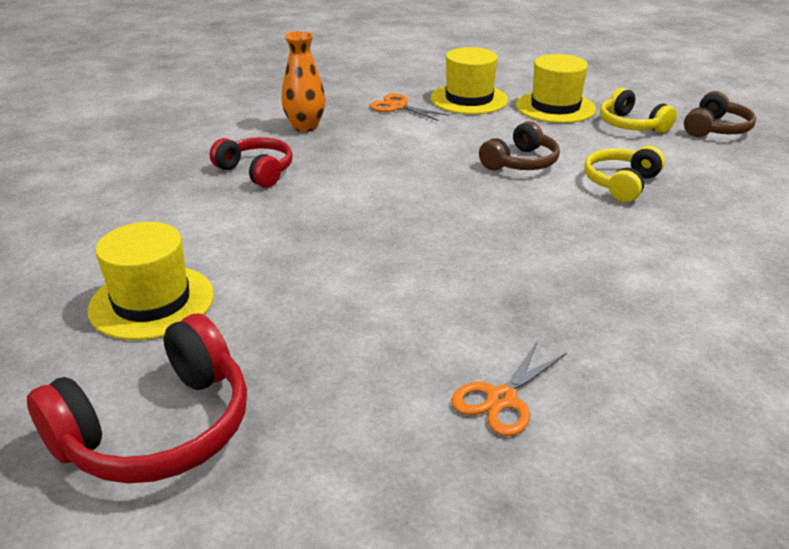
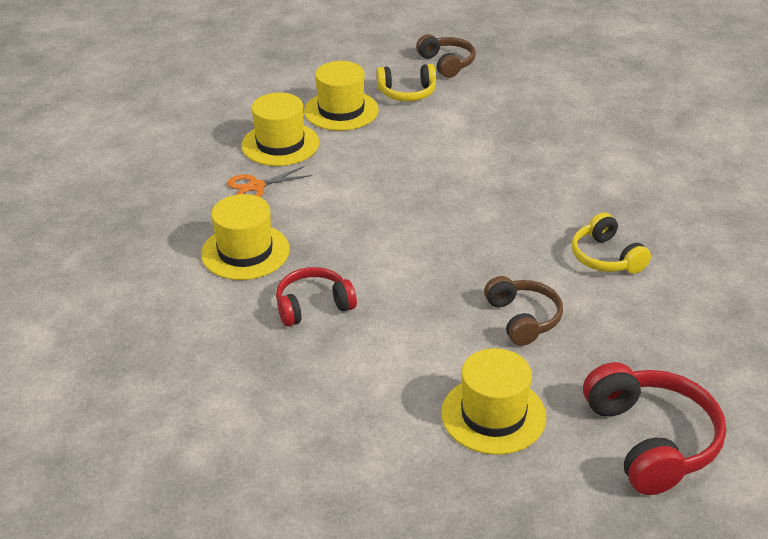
camera: 60 degrees left, 5 degrees up
(305, 127) = (245, 252): orange vase -> yellow hat
(501, 399) = (697, 288): orange scissors -> none
(520, 162) = (422, 166): brown headphones -> brown headphones (523, 319)
(621, 183) = (491, 138): yellow headphones -> yellow headphones (606, 257)

